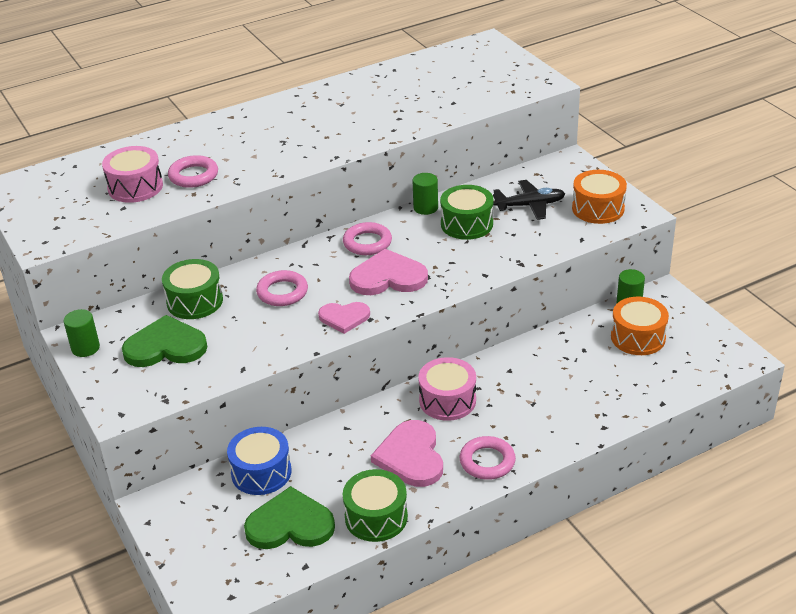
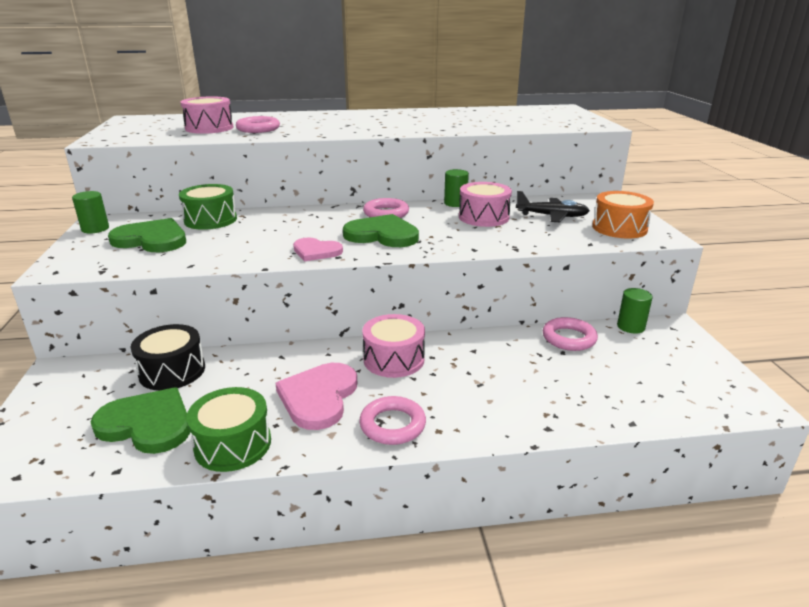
camera: 20 degrees right, 10 degrees down
(261, 472) = (172, 371): blue drum -> black drum
(282, 292) = (284, 227): pink ring -> pink ring (569, 338)
(388, 277) = (382, 235): pink heart -> green heart
(466, 224) = (483, 217): green drum -> pink drum
(638, 337) = (628, 355): orange drum -> none

